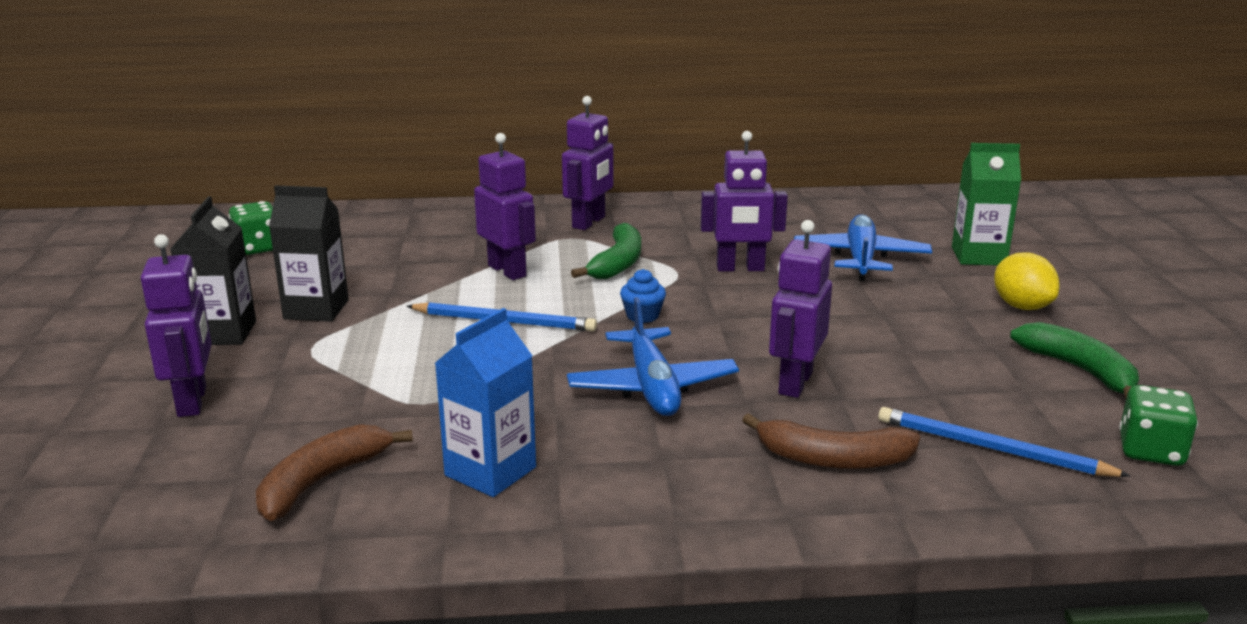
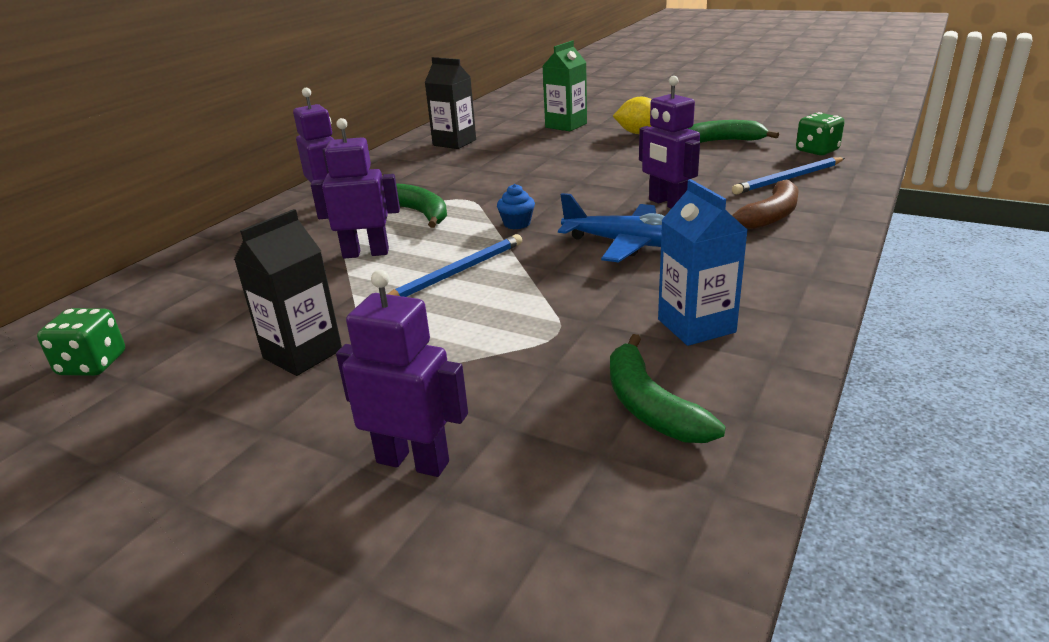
camera: 55 degrees left, 5 degrees up
(223, 333) = (274, 419): black carton -> black carton (454, 142)
(322, 481) = (650, 406): brown banana -> green banana
(740, 268) = (489, 180): purple robot -> none
(860, 259) = (526, 149): blue plane -> none

